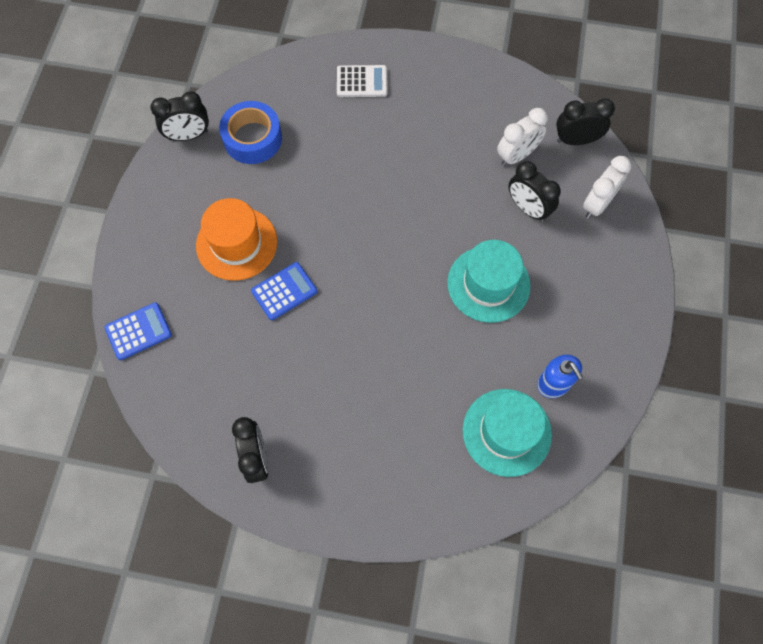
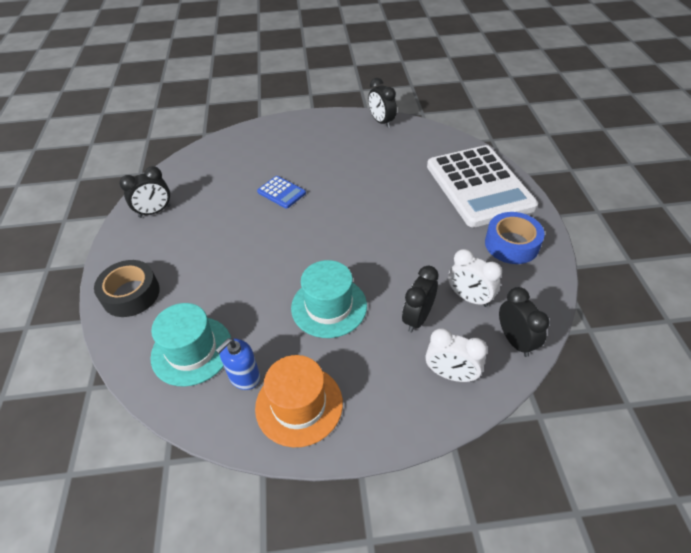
camera: 75 degrees right, 20 degrees down
(138, 331) = (233, 141): blue calculator -> none
(236, 243) = (310, 162): orange hat -> orange hat (299, 405)
(252, 138) = (395, 148): blue tape -> blue tape (511, 244)
(362, 82) = (479, 186): white calculator -> white calculator, size x2.43
(402, 495) = (131, 294): none -> black tape

